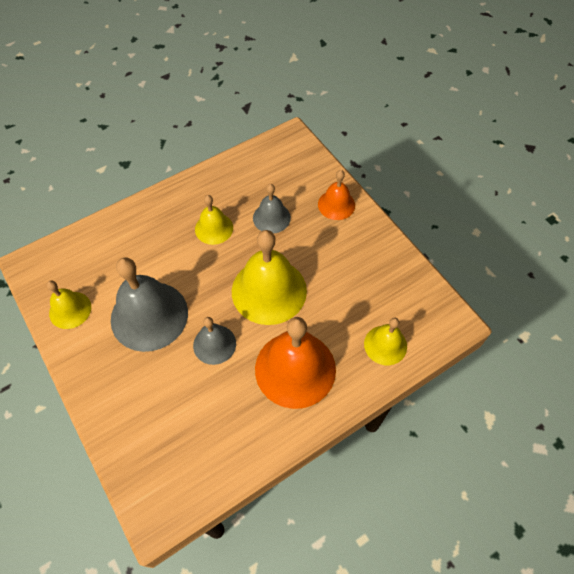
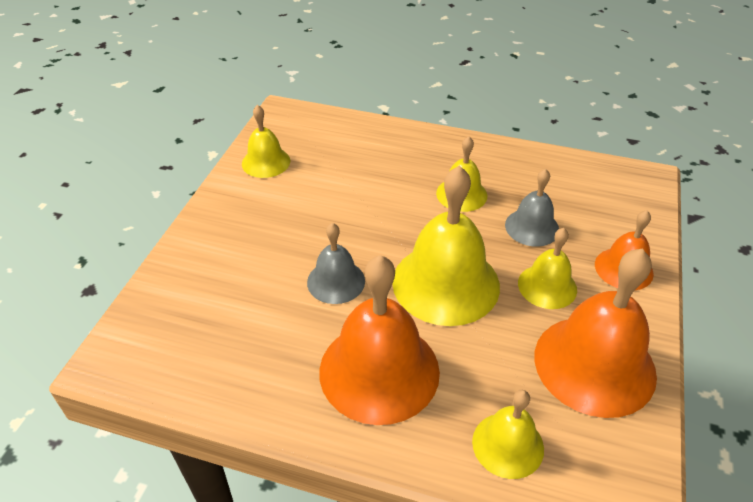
camera: 50 degrees right, 15 degrees down
(149, 315) = (315, 214): grey bell -> none
(315, 247) = (547, 286): none -> yellow bell
(376, 270) = (594, 364): none -> orange bell

